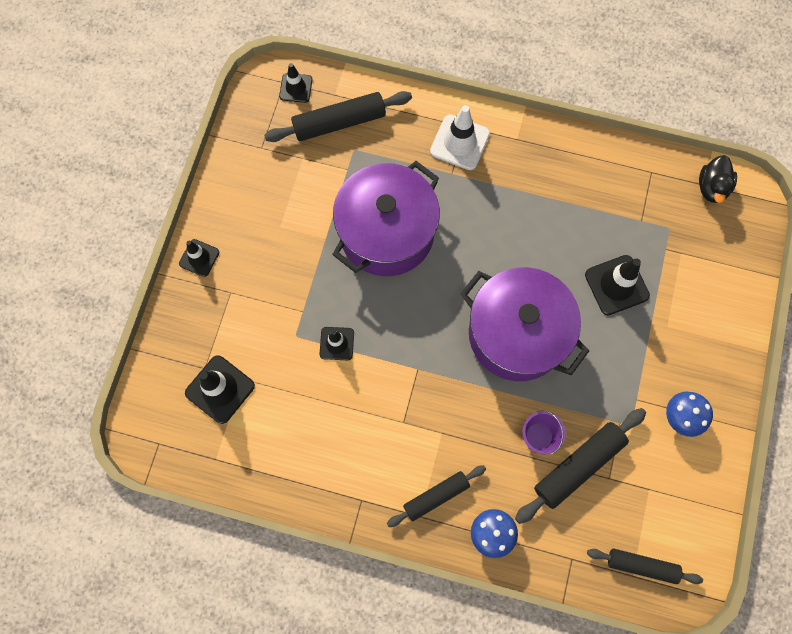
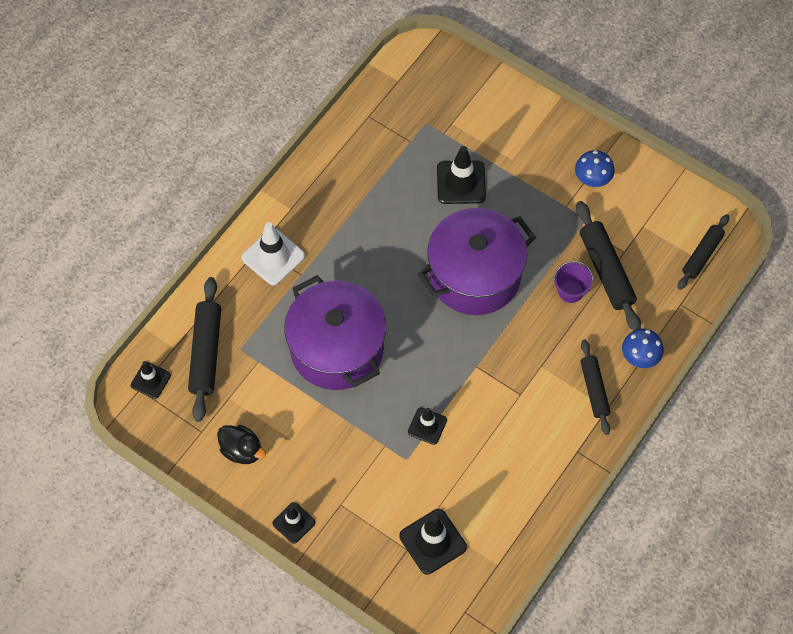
camera: 70 degrees left, 10 degrees down
(712, 187) = (402, 77): black duck -> black duck (242, 450)

